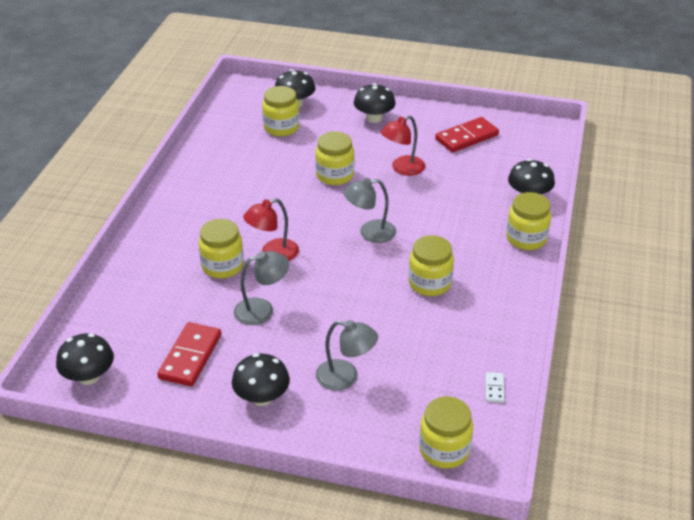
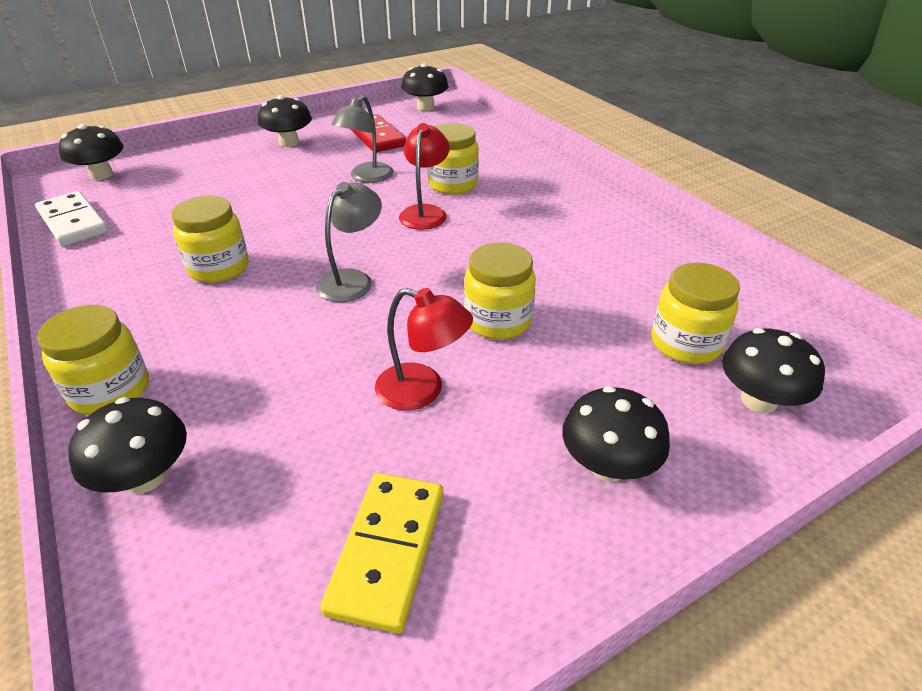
camera: 135 degrees right, 0 degrees up
(345, 377) = (233, 174): grey lamp -> none
(402, 169) = (422, 391): red lamp -> red lamp turned 105 degrees clockwise
(444, 450) = (101, 174): yellow jar -> black mushroom
(466, 137) = (387, 551): red domino -> yellow domino
(494, 388) = (73, 222): white domino -> white domino, size x2.14

